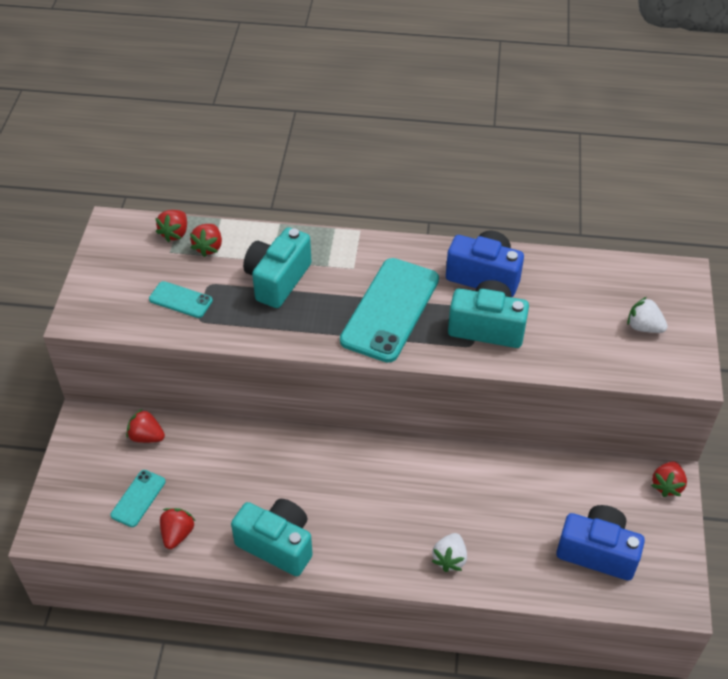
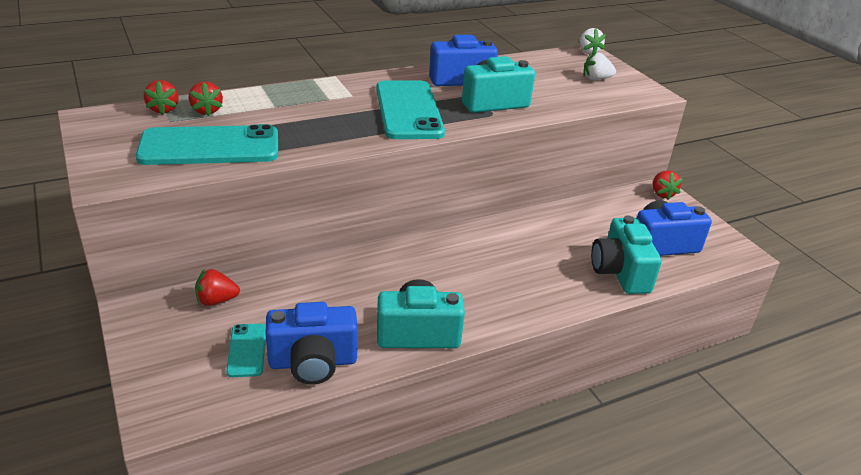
camera: 35 degrees left, 15 degrees down
(177, 534) = (313, 362): red strawberry -> blue camera
(181, 300) = (210, 146): turquoise phone -> turquoise phone, size x2.08
(277, 280) = (293, 115): turquoise camera -> turquoise camera (620, 272)
(449, 559) = (567, 287): white strawberry -> white strawberry (588, 52)

